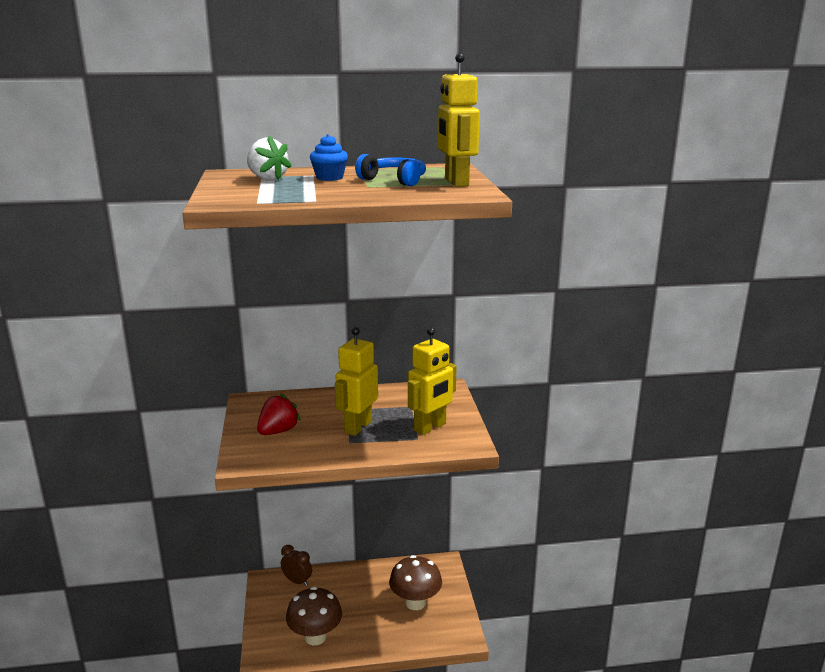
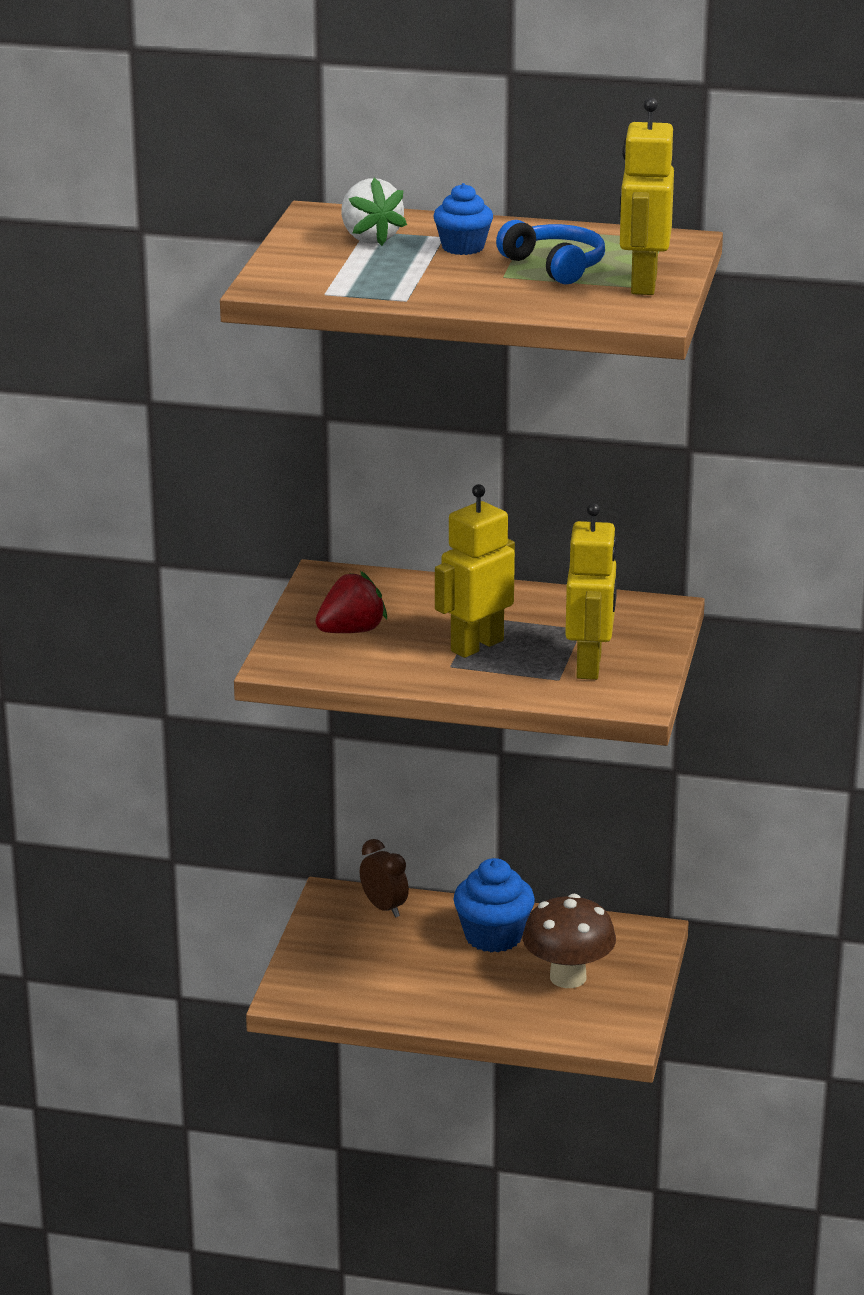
camera: 20 degrees right, 5 degrees up
(315, 637) = (382, 987): brown mushroom -> none
(364, 585) = (493, 936): none -> blue cupcake
(430, 427) = (590, 666): yellow robot -> yellow robot turned 60 degrees counterclockwise

